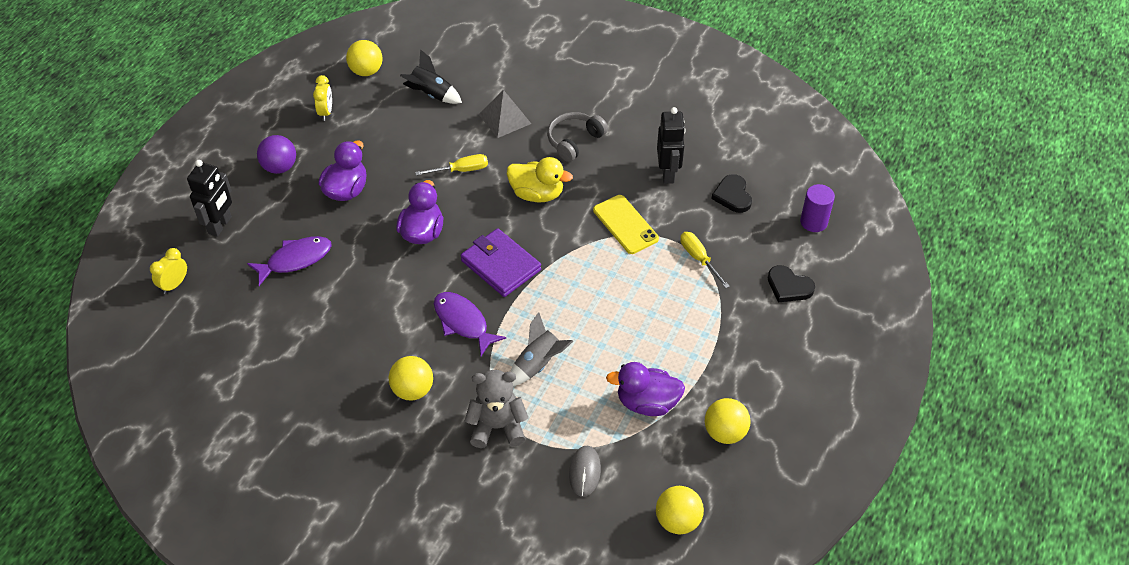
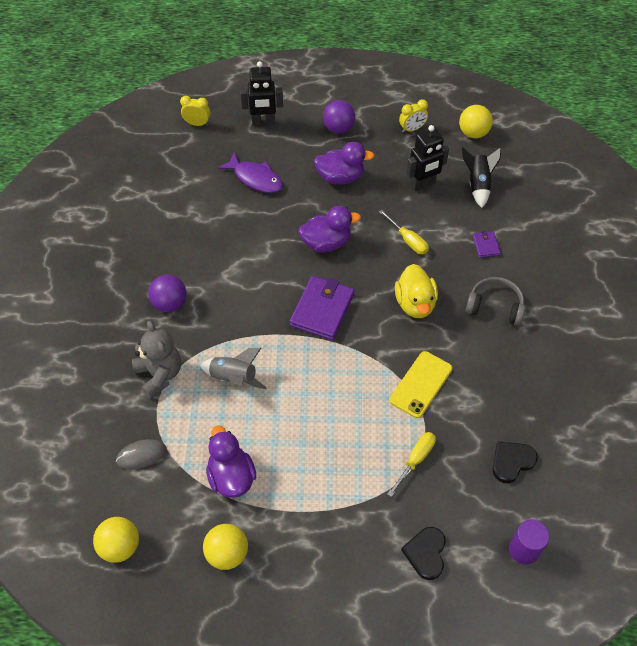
camera: 65 degrees right, 5 degrees up
(413, 390) = (170, 304): yellow ball -> purple ball
(463, 322) = (250, 308): purple fish -> none
(505, 119) = (486, 245): grey pyramid -> purple wallet
(668, 173) = (504, 396): black robot -> black robot (423, 184)

